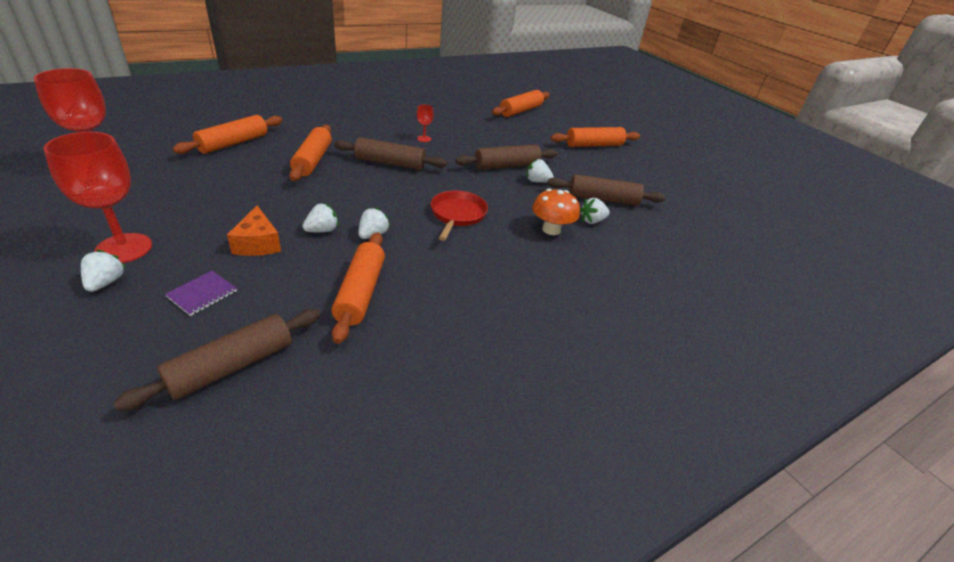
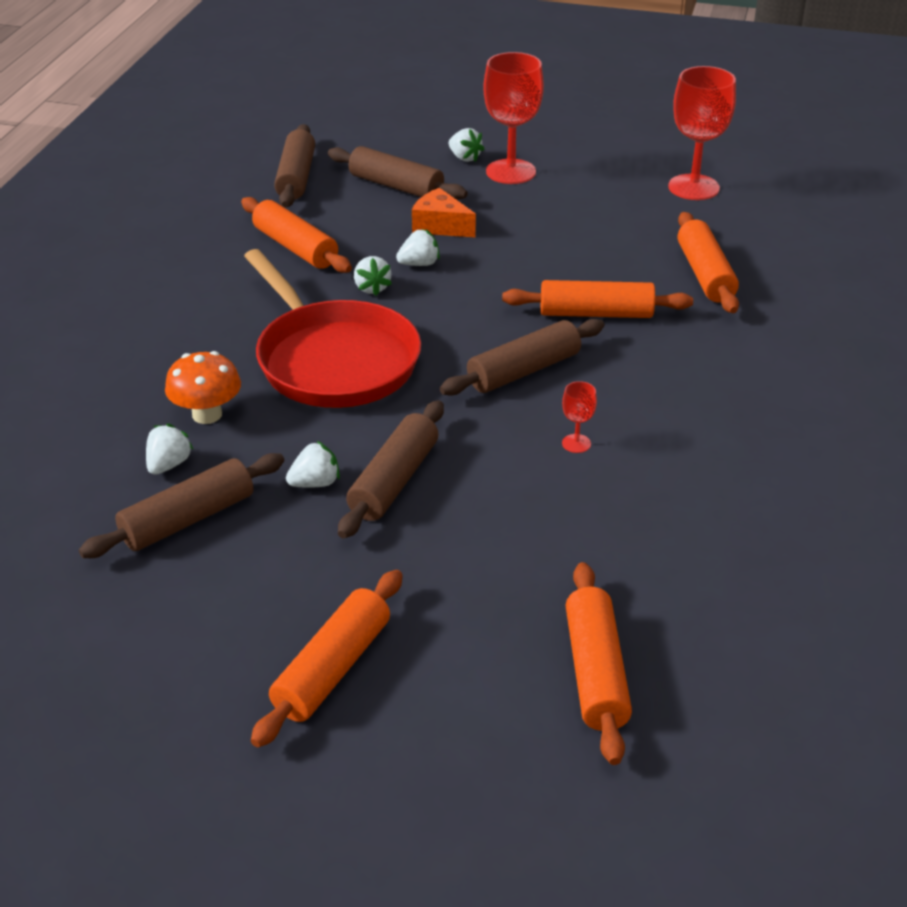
camera: 140 degrees right, 0 degrees up
(202, 294) = (396, 186): purple notebook -> brown rolling pin
(312, 160) = (596, 313): orange rolling pin -> orange rolling pin turned 45 degrees counterclockwise
(322, 230) = (419, 264): white strawberry -> white strawberry turned 120 degrees counterclockwise
(457, 215) = (333, 360): red pan -> red pan, size x1.85

